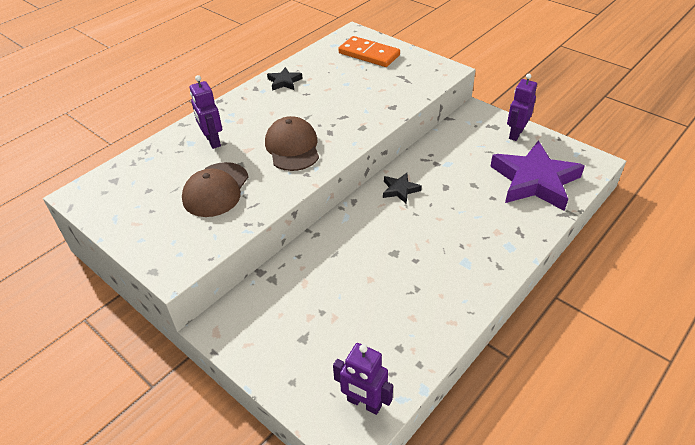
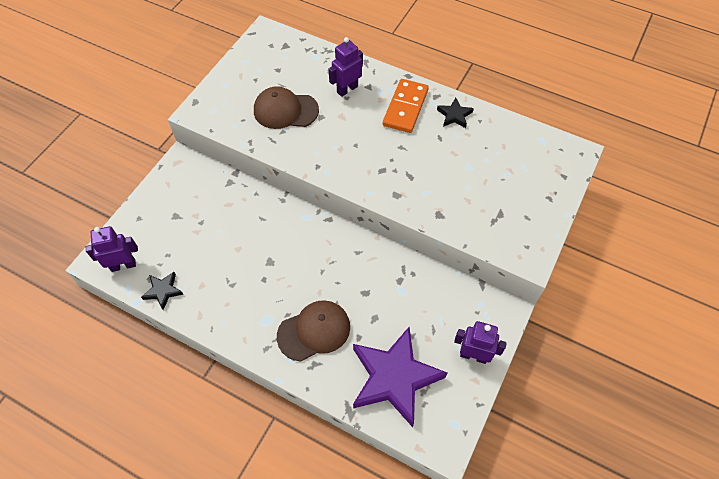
camera: 75 degrees right, 15 degrees up
(292, 147) = (352, 147): brown cap -> brown cap (314, 331)
(364, 403) = (123, 265): purple robot -> purple robot turned 60 degrees clockwise
(369, 54) = (534, 176): orange domino -> orange domino (405, 108)
(400, 190) = (352, 254): black star -> black star (163, 291)

